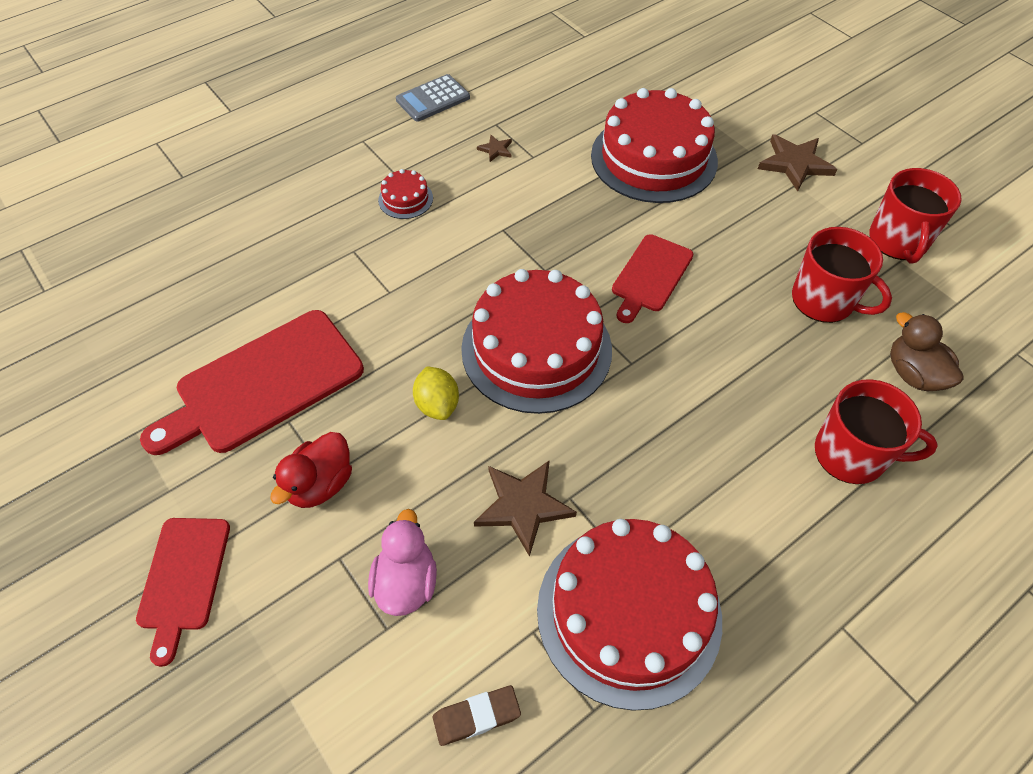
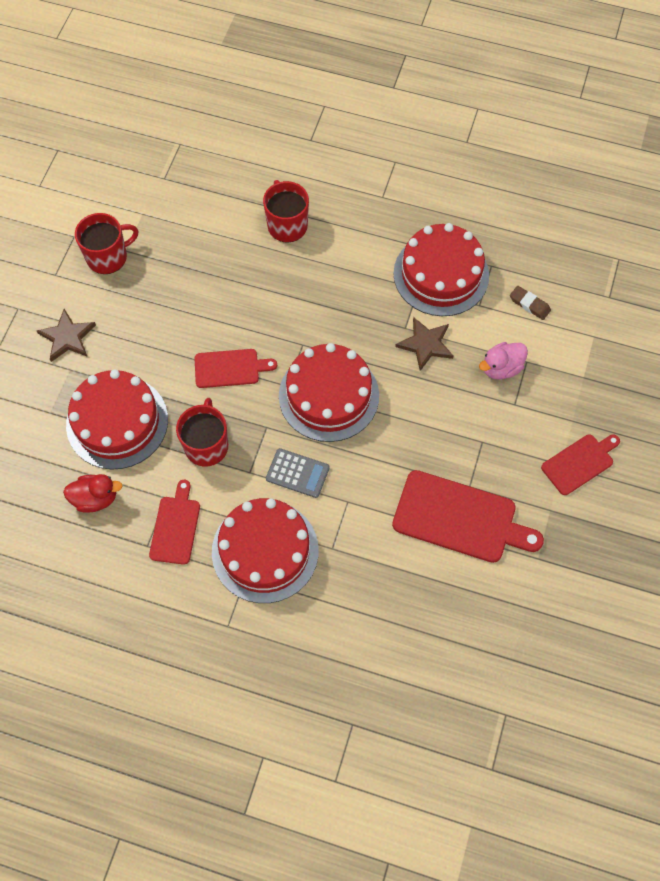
camera: 125 degrees left, 10 degrees up
(320, 484) = (488, 441): red duck -> red duck (95, 498)
(405, 199) = (265, 551): red cake -> red cake, size x2.40
(433, 99) = (147, 611): grey calculator -> grey calculator (297, 473)
(437, 404) = (402, 420): yellow lemon -> none
(496, 149) = (175, 527): brown star -> red cutting board
(824, 300) = (186, 275): red mug -> red mug (206, 445)
(913, 374) = (213, 217): brown duck -> none

